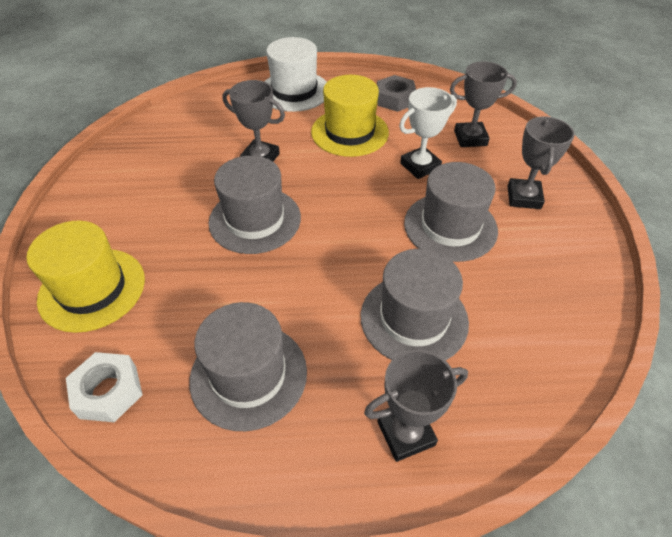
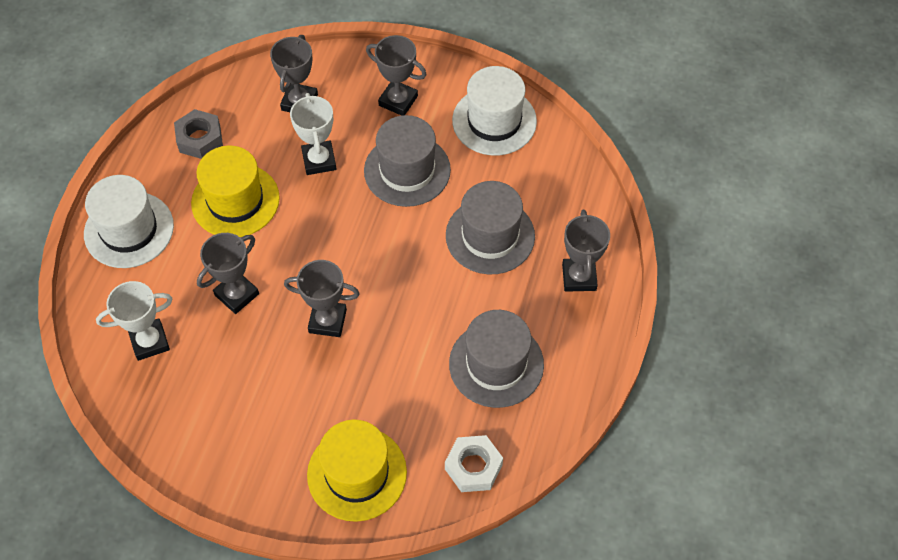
camera: 70 degrees left, 10 degrees up
(200, 127) = (149, 342): none -> white trophy
(255, 220) = (327, 321): grey hat -> grey trophy
(562, 279) = (494, 121): none -> white hat

